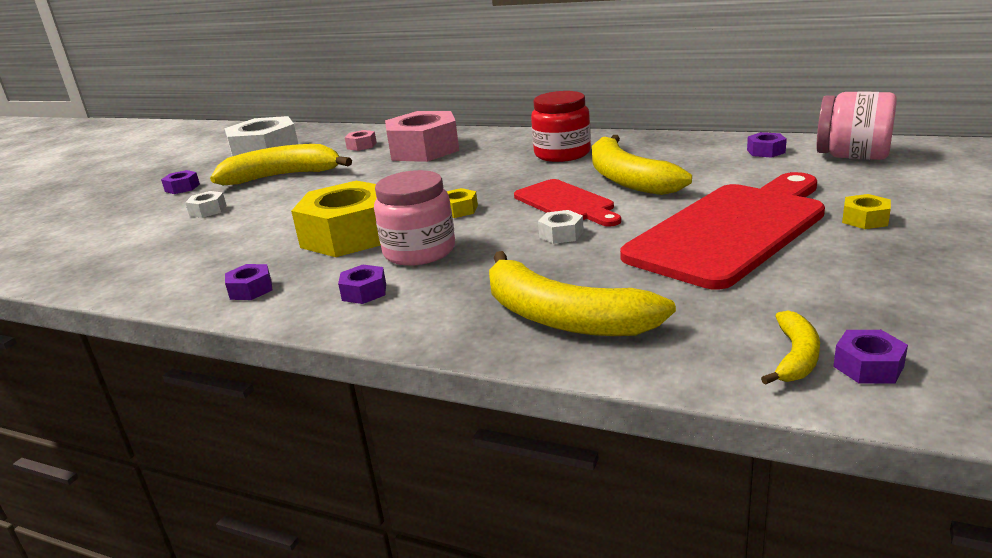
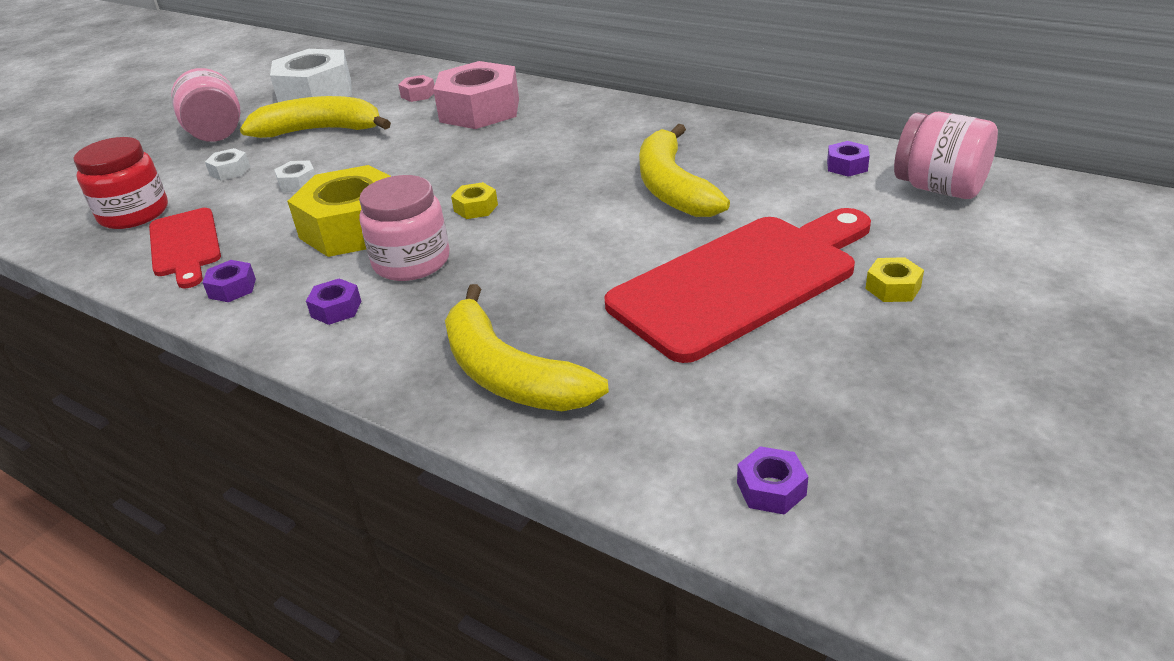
camera: 10 degrees right, 10 degrees up
(182, 188) = (216, 133): purple nut -> pink jar
(561, 234) = (563, 259): white nut -> white nut (298, 183)
(562, 154) = (623, 138): red jar -> red jar (134, 213)
(566, 203) = (590, 215): red cutting board -> red cutting board (185, 245)
(795, 357) = (707, 464): yellow banana -> none

